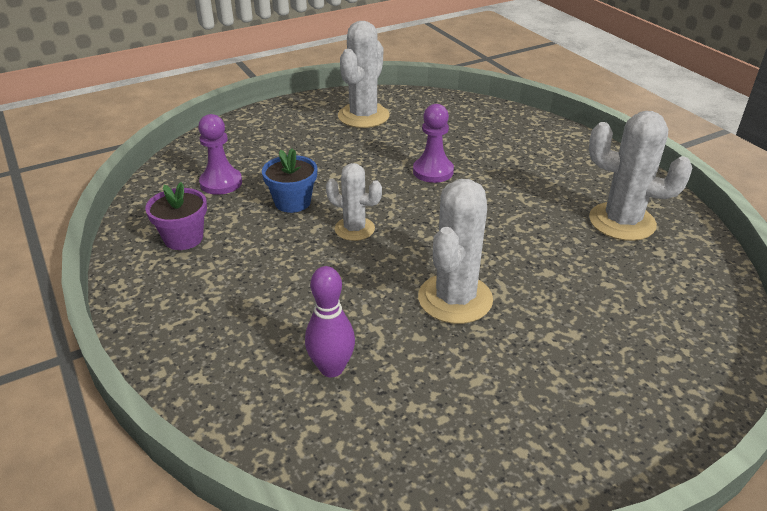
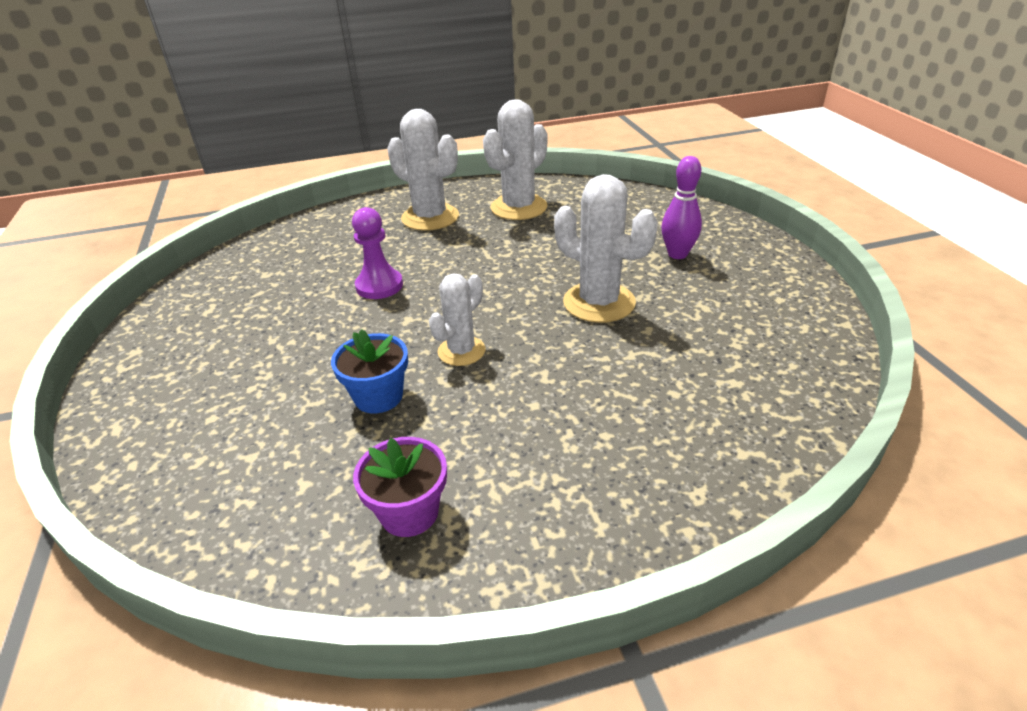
camera: 75 degrees left, 0 degrees up
(221, 183) = (282, 468): purple pawn -> none
(331, 368) = (687, 387): purple bowling pin -> purple bowling pin (677, 254)
(363, 116) = (211, 319): white cactus -> white cactus (430, 217)

